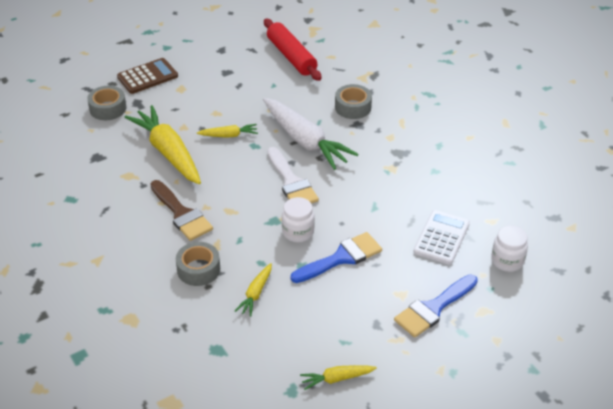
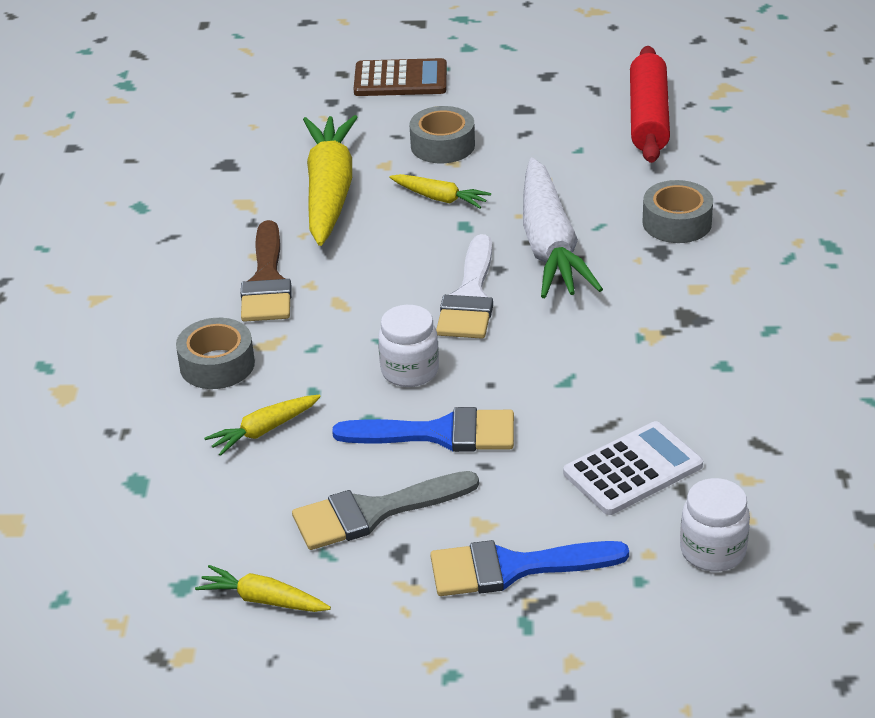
camera: 35 degrees right, 5 degrees down
(108, 108) = (303, 105): grey tape -> grey tape (442, 145)
(347, 311) = (374, 512): none -> grey brush

